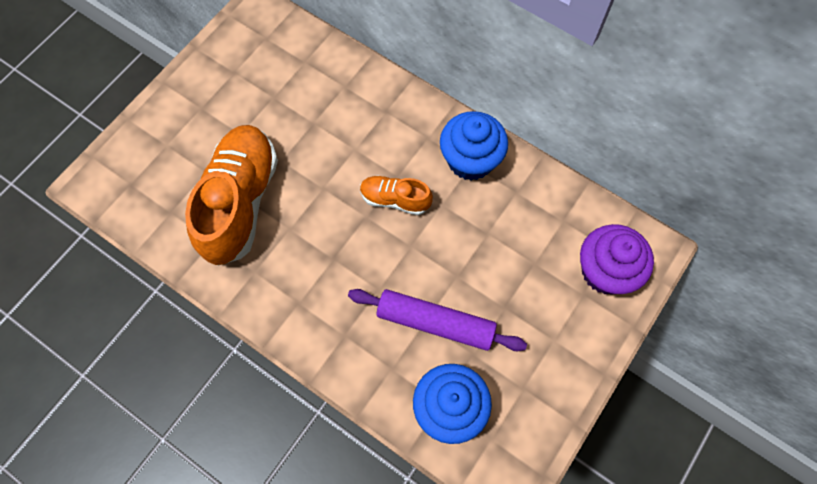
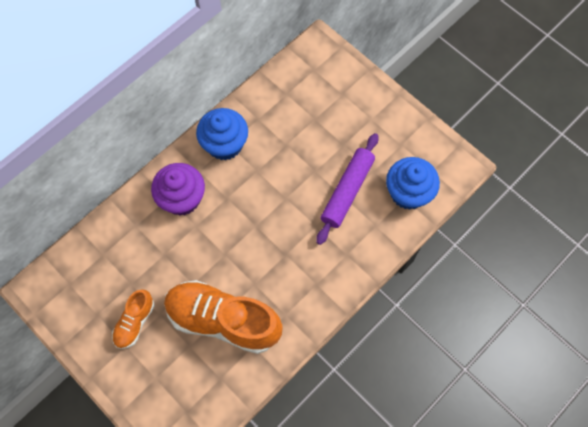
camera: 80 degrees left, 0 degrees up
(395, 199) = (246, 203): orange shoe -> orange shoe (134, 322)
(605, 271) = (328, 77): purple cupcake -> purple cupcake (182, 199)

